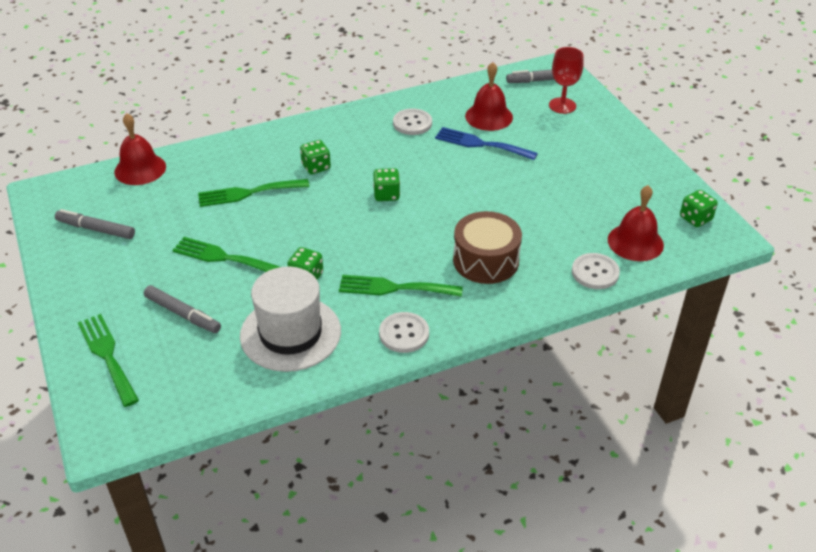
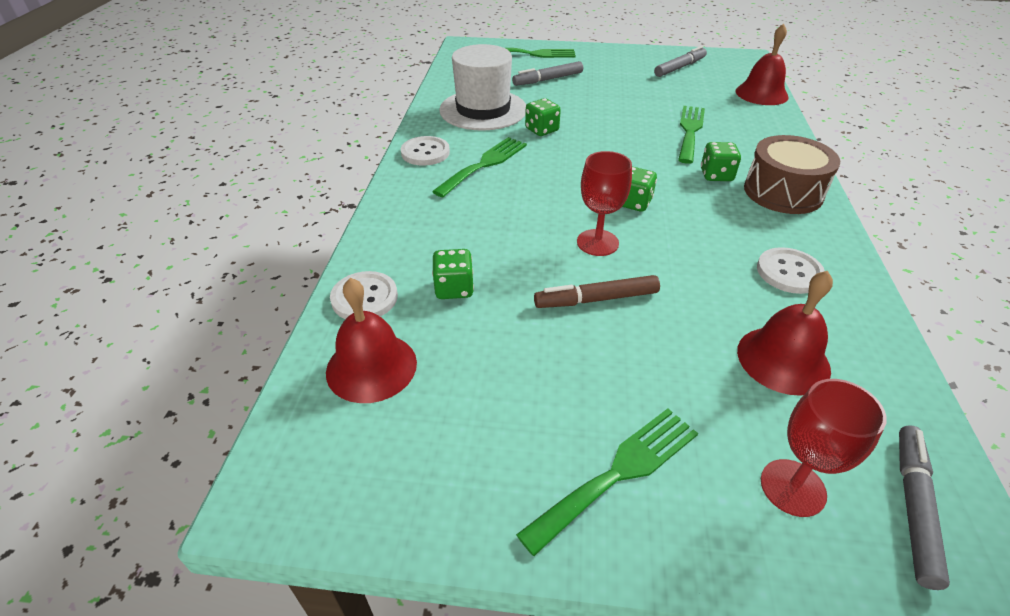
camera: 120 degrees right, 0 degrees up
(223, 257) = (601, 104): green fork -> green fork (618, 472)
(448, 197) = (597, 242): none -> red goblet
(480, 144) = (703, 317): blue fork -> none
(485, 260) = (467, 227): brown drum -> brown drum (783, 192)
(503, 182) = (596, 299): none -> brown marker
(695, 218) = (342, 479): green dice -> green dice (454, 288)

